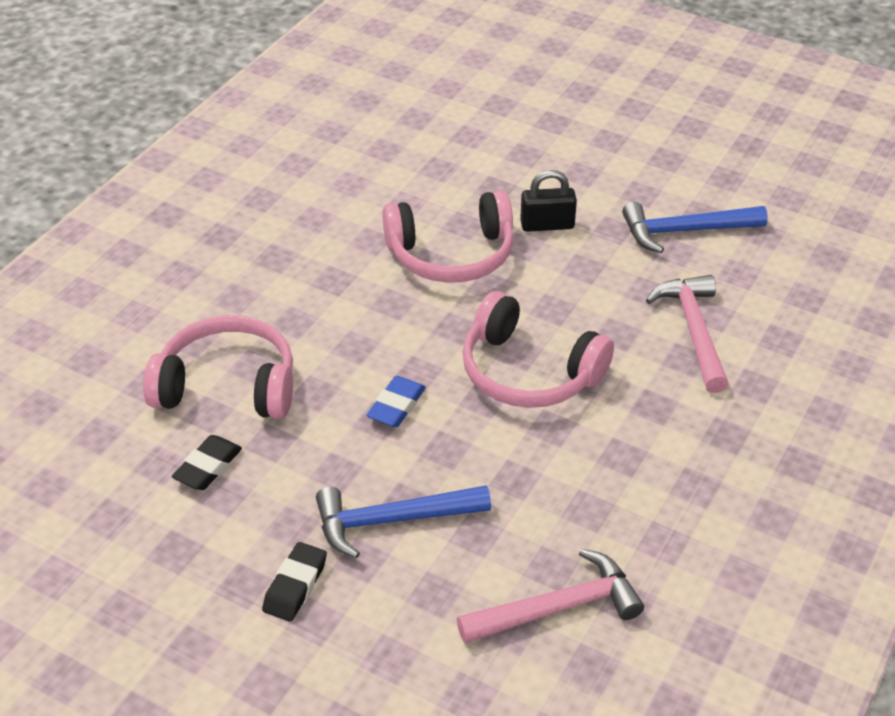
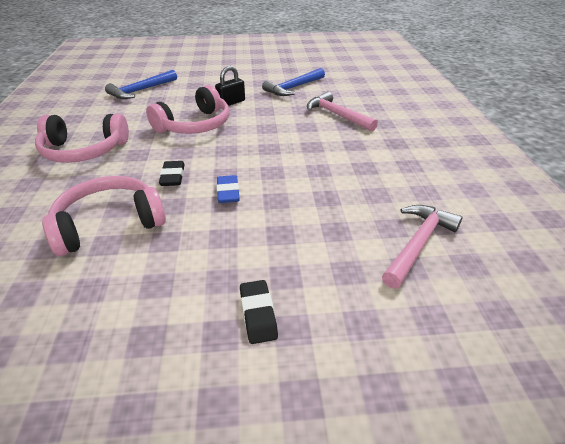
camera: 35 degrees left, 5 degrees down
(208, 467) = (131, 274): black eraser -> black eraser (173, 177)
(393, 520) = (283, 246): blue hammer -> blue hammer (141, 90)
(528, 372) = (282, 153): pink headphones -> pink headphones (84, 151)

